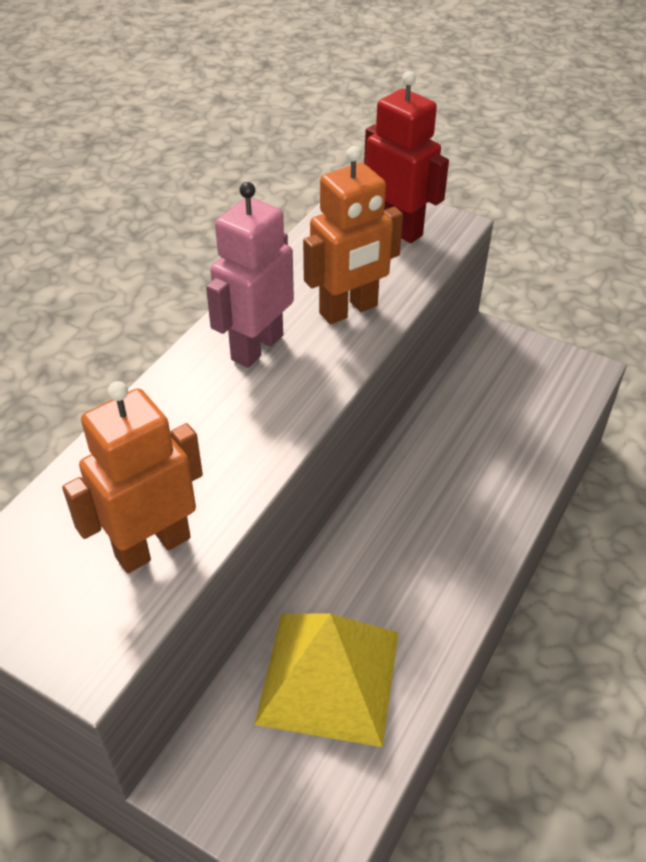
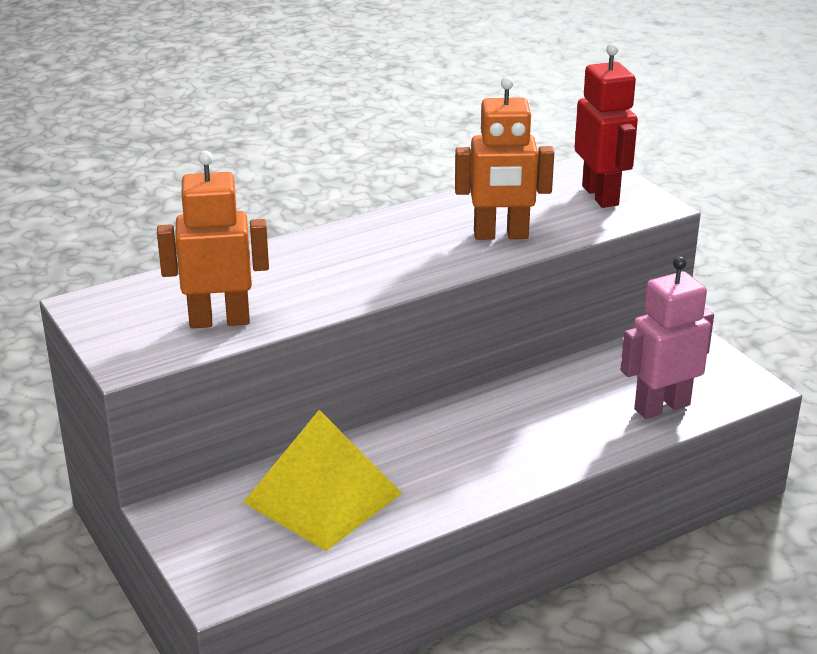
camera: 30 degrees right, 15 degrees down
(256, 347) = (402, 237): pink robot -> pink robot (661, 407)

